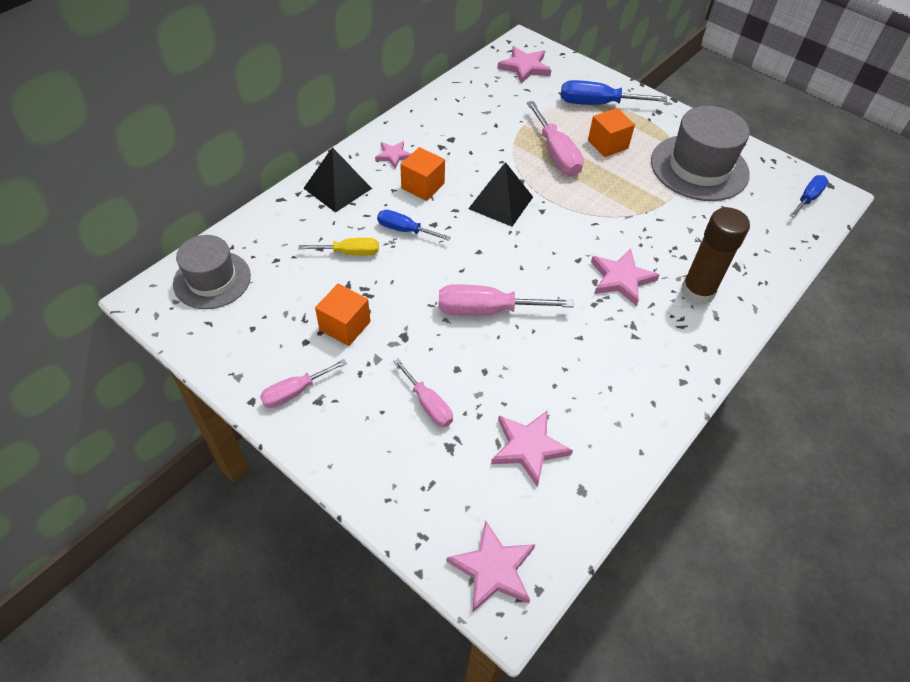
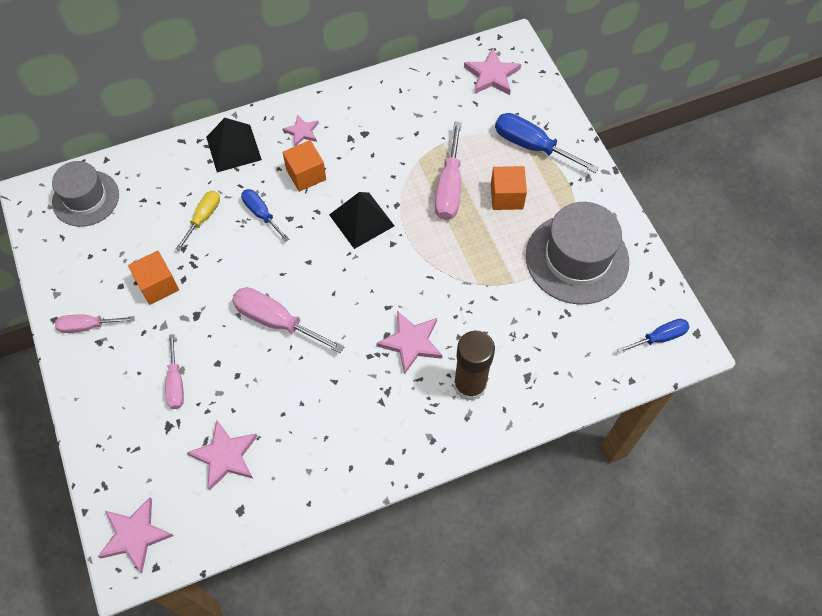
camera: 30 degrees right, 10 degrees up
(350, 253) = (203, 218): yellow screwdriver -> yellow screwdriver turned 90 degrees counterclockwise

